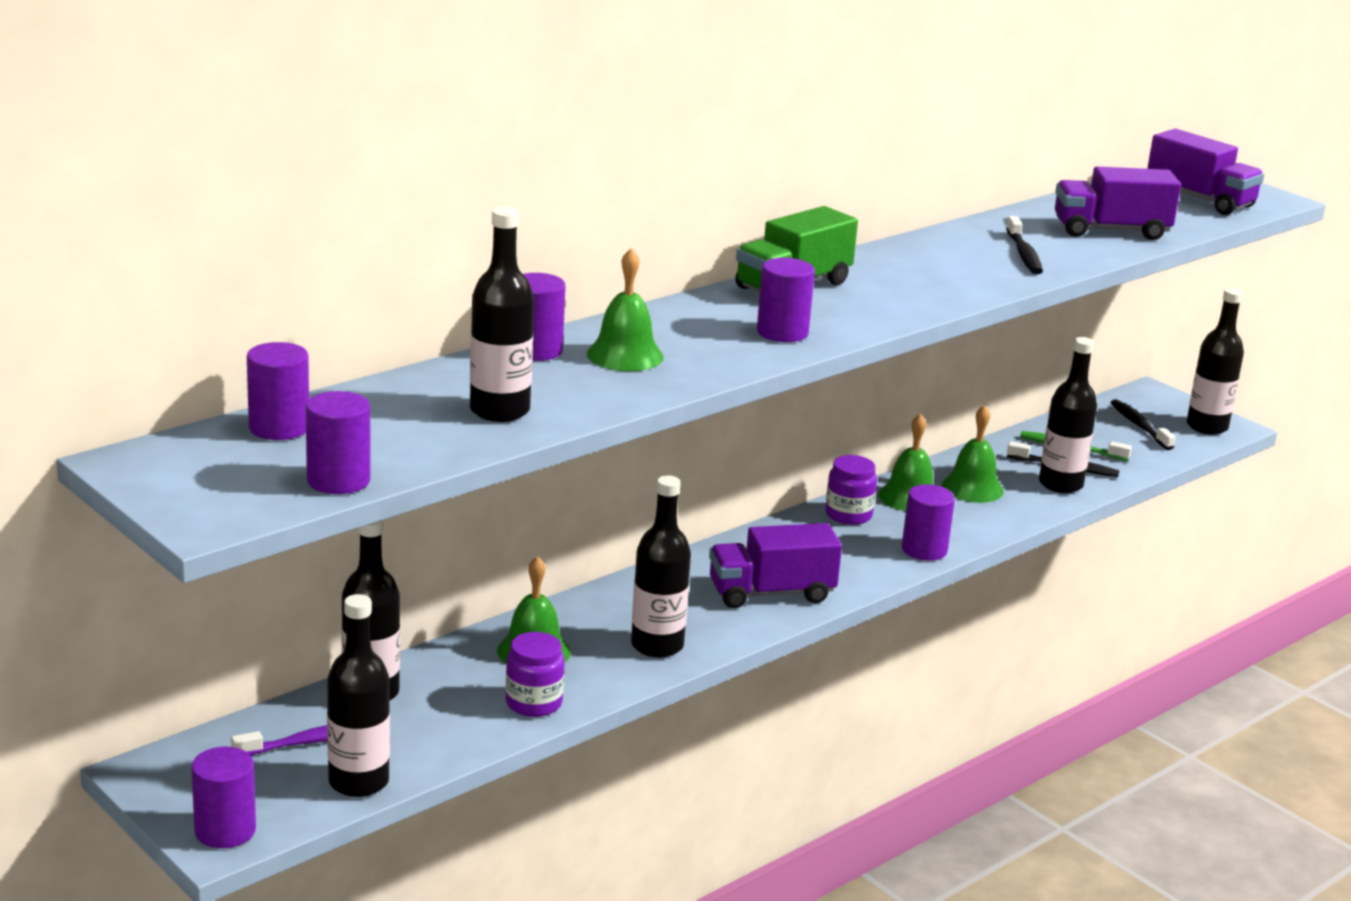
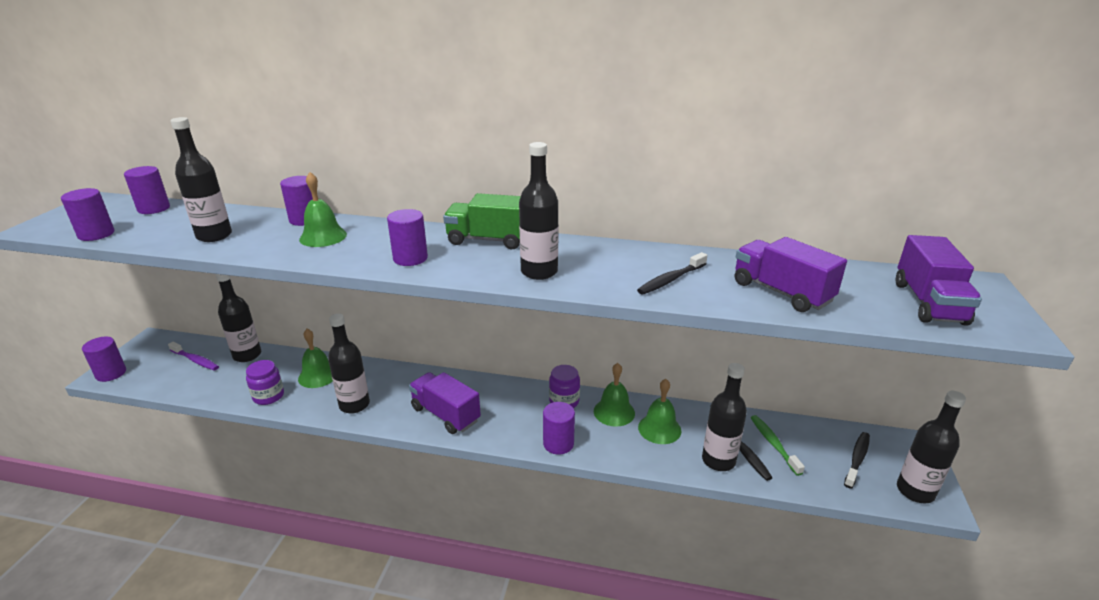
camera: 55 degrees right, 5 degrees up
(358, 782) = (167, 385): black bottle -> black bottle (539, 272)

